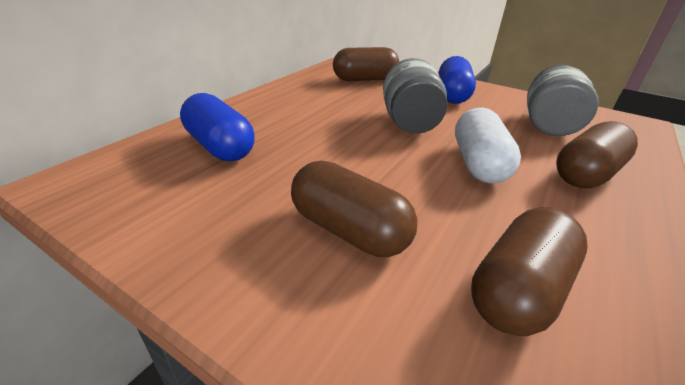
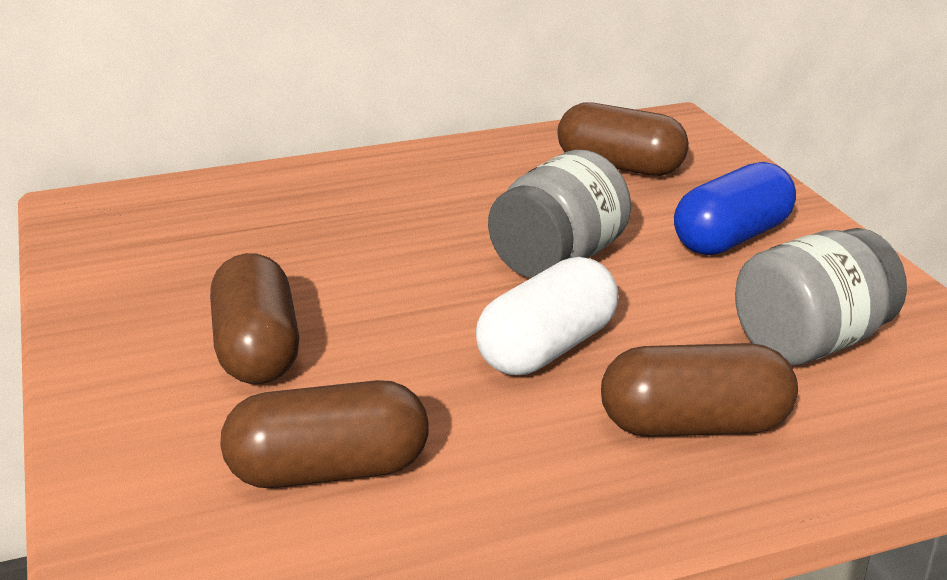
camera: 40 degrees right, 5 degrees down
(219, 147) = (259, 213): blue capsule -> none

